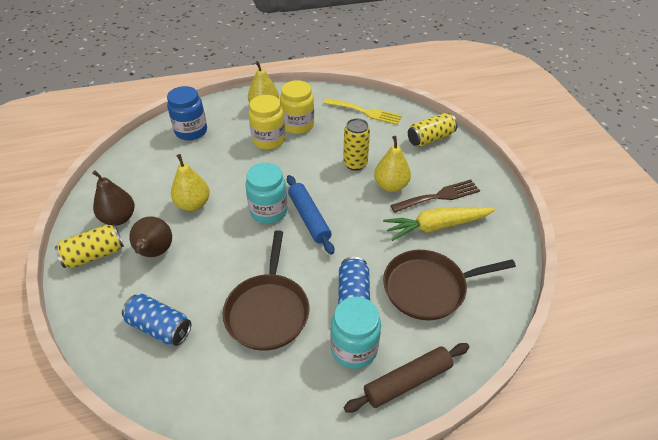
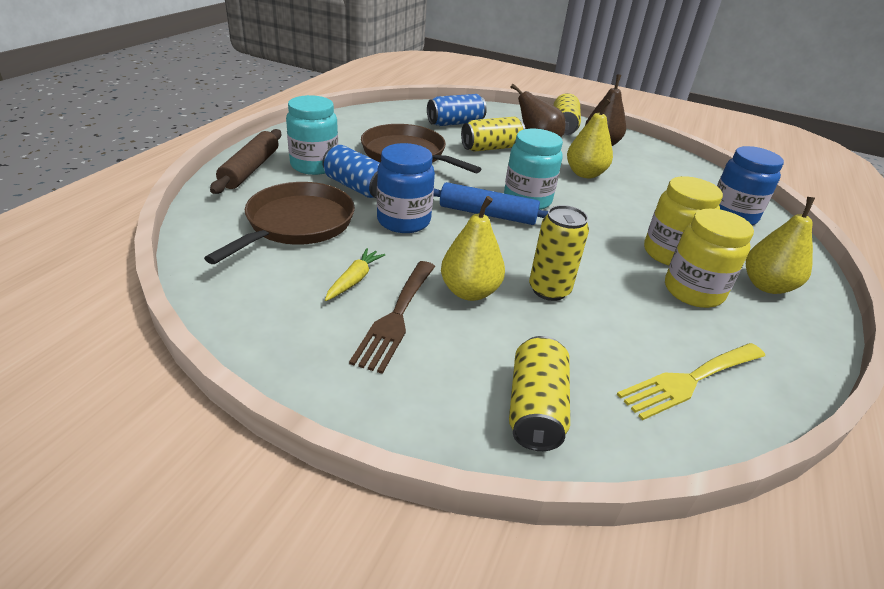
camera: 125 degrees right, 10 degrees down
(197, 272) = (491, 148): none -> yellow can
(363, 246) = (403, 221): none -> blue jar
(436, 226) = (354, 280): yellow carrot -> yellow carrot, size x0.51

